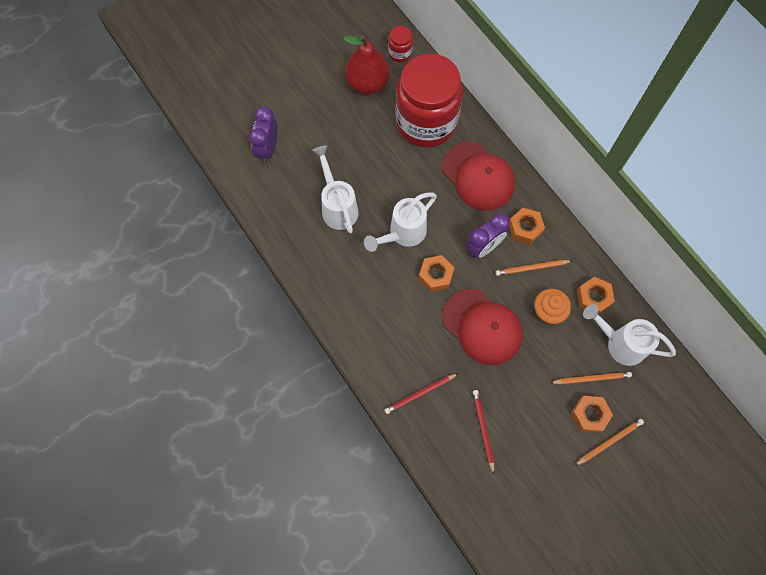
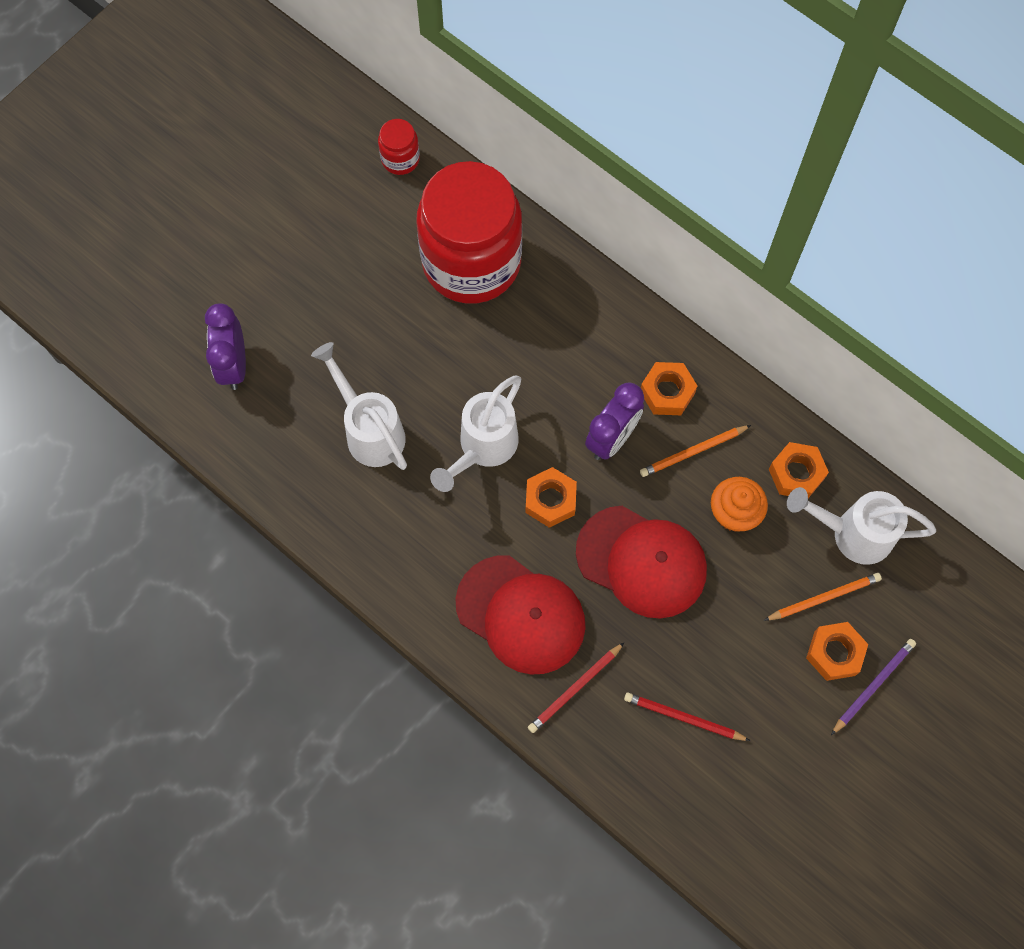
camera: 15 degrees left, 0 degrees up
(367, 84) = (362, 221): red pear -> none
(478, 176) = (574, 329): red cap -> red cap (521, 614)
(483, 430) = (683, 718): red pencil -> red pencil turned 45 degrees counterclockwise
(609, 442) = (873, 685): orange pencil -> purple pencil

